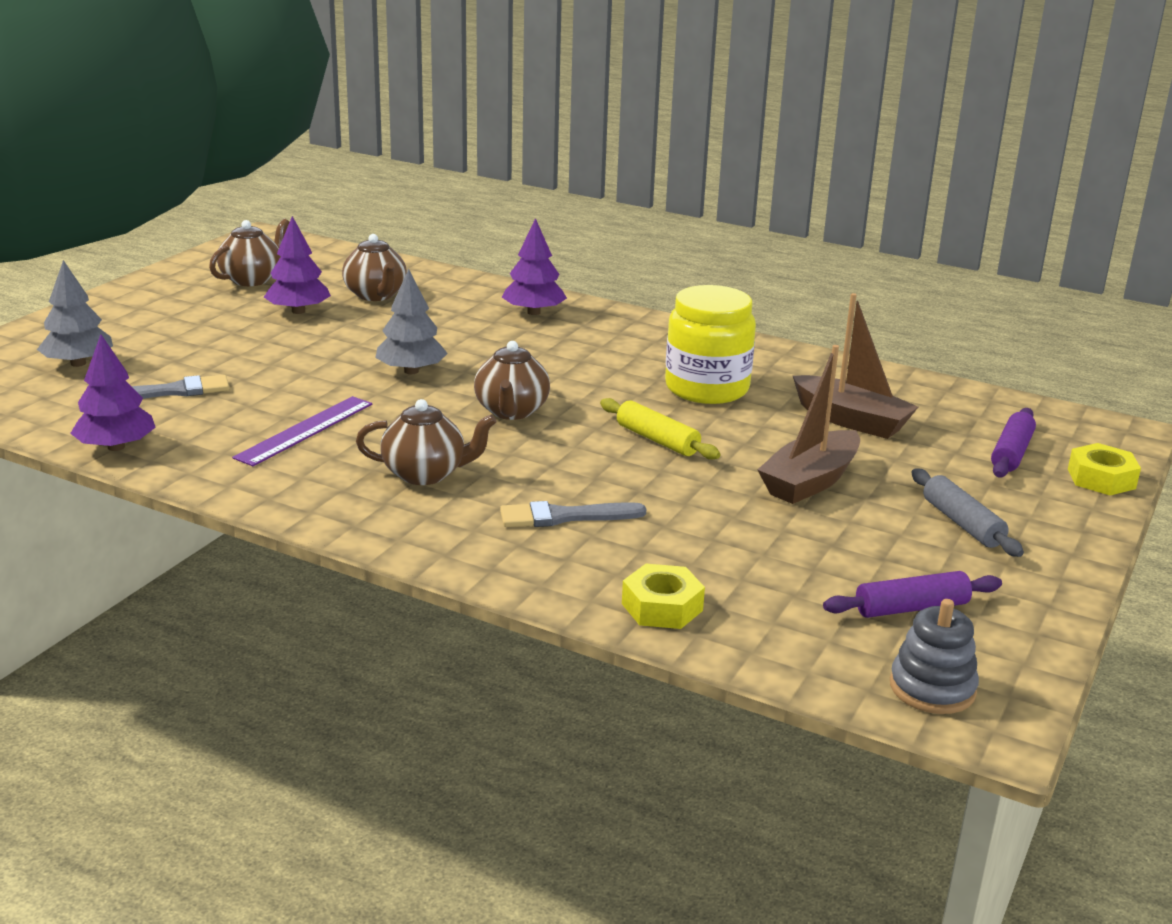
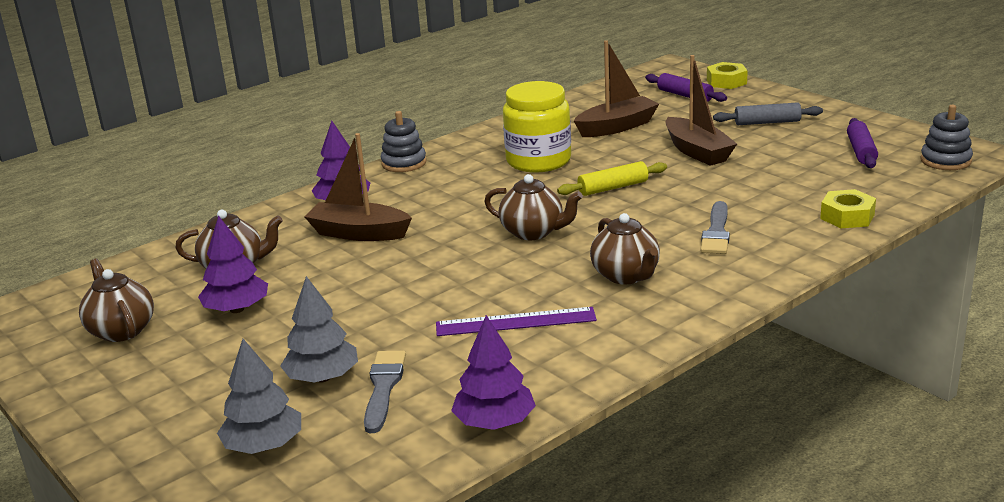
camera: 65 degrees left, 0 degrees up
(304, 430) = (515, 322): purple ruler -> purple ruler turned 60 degrees counterclockwise
(411, 371) = (425, 265): grey tree -> grey tree (322, 377)
(426, 474) = (626, 276): brown teapot -> brown teapot turned 135 degrees clockwise
(469, 331) = (359, 233): none -> brown boat
(650, 322) = (404, 163): none -> grey stacking toy

